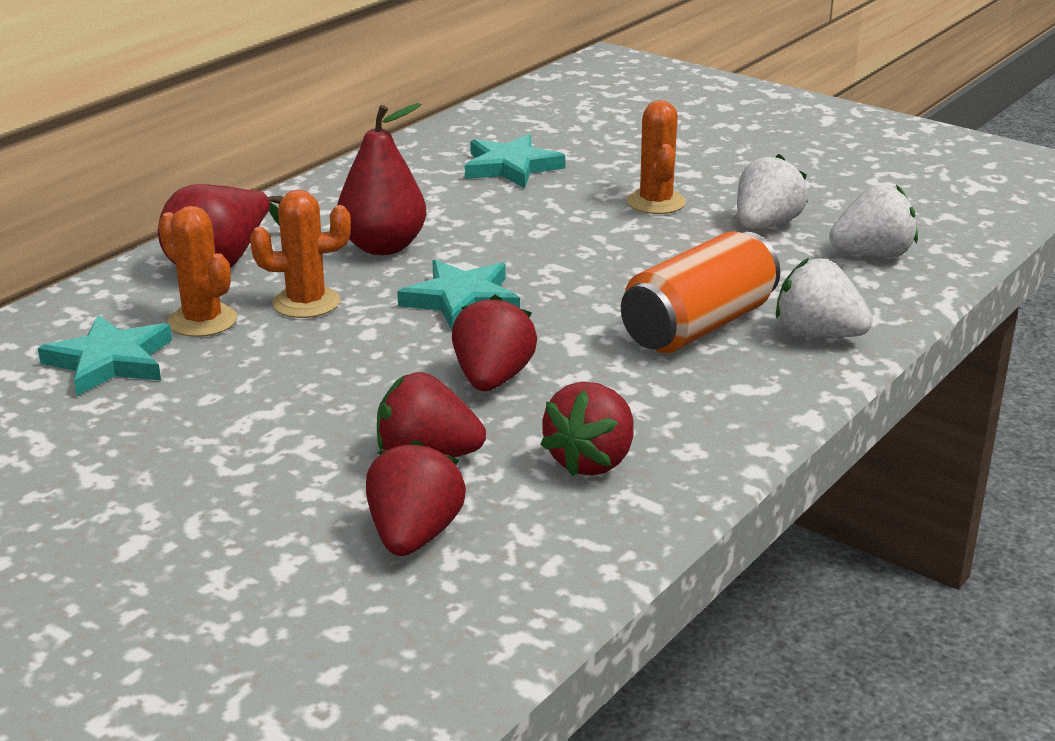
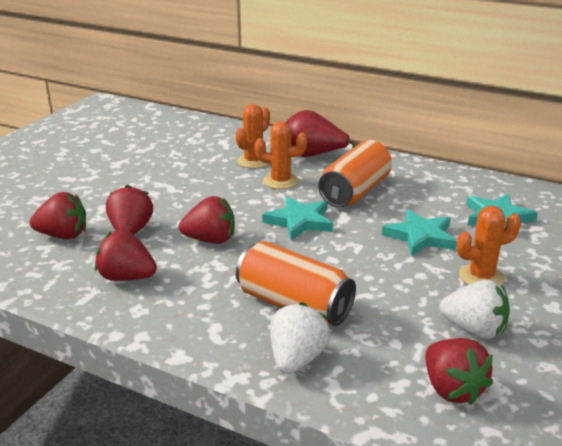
camera: 80 degrees right, 0 degrees up
(110, 361) = (211, 149): turquoise star -> turquoise star (420, 236)
(306, 303) = (280, 181): orange cactus -> orange cactus turned 60 degrees counterclockwise
(383, 247) = (355, 192): red pear -> orange can
(873, 254) = (452, 389): white strawberry -> red strawberry

